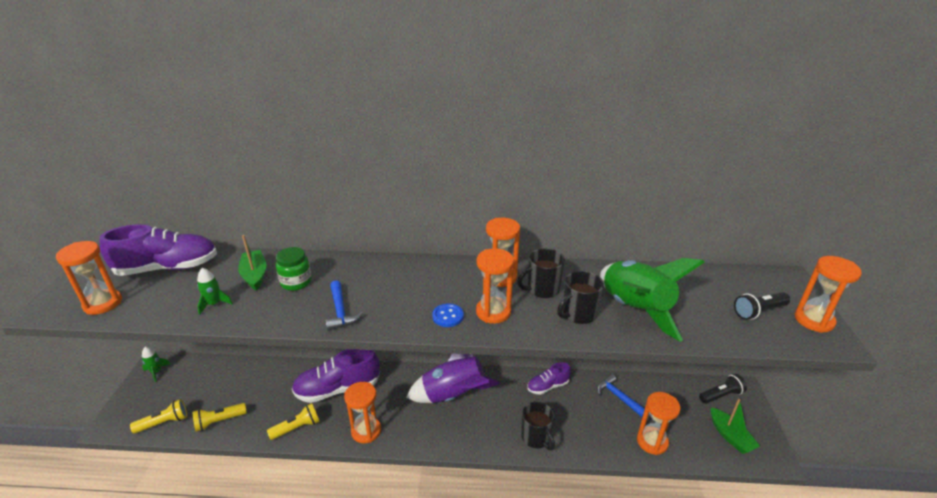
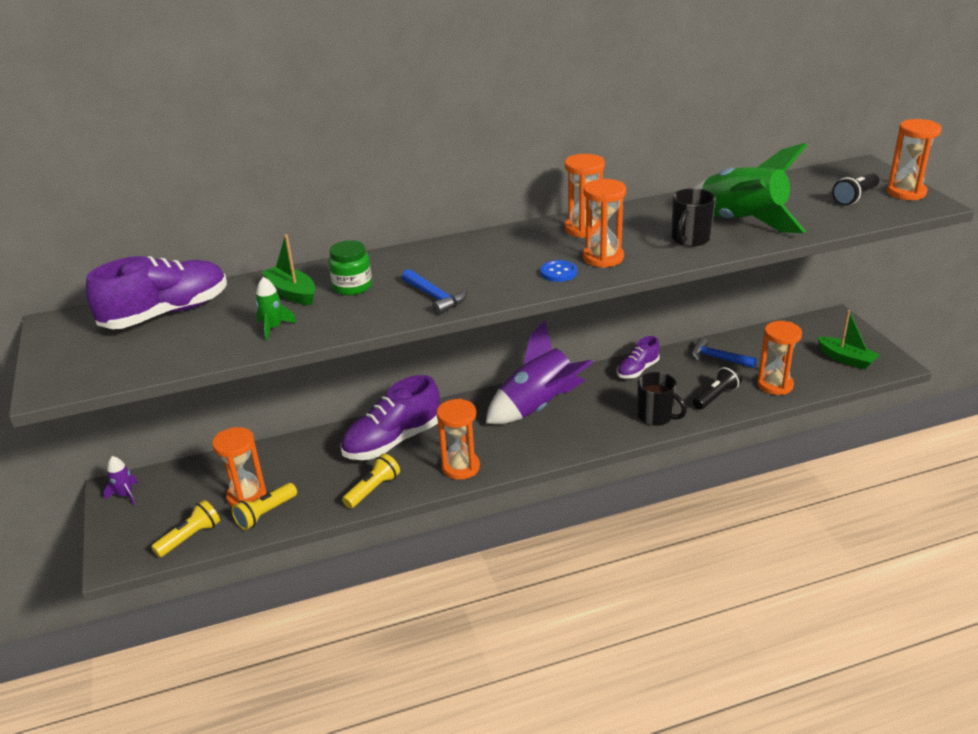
camera: 20 degrees left, 0 degrees up
(103, 303) = (123, 363): orange hourglass -> orange hourglass (247, 496)
(156, 372) = (125, 495): green rocket -> purple rocket
(542, 289) = (636, 228): black mug -> none
(721, 395) = (819, 328): black flashlight -> black flashlight (716, 396)

